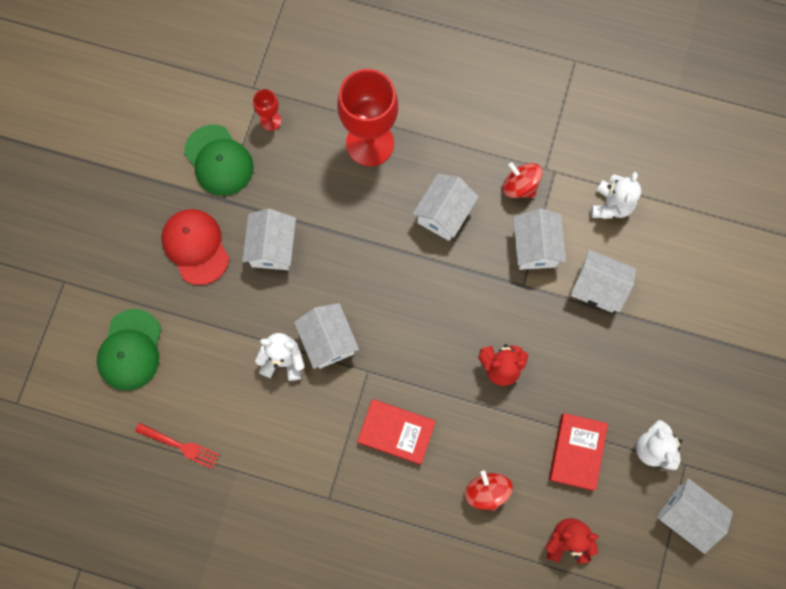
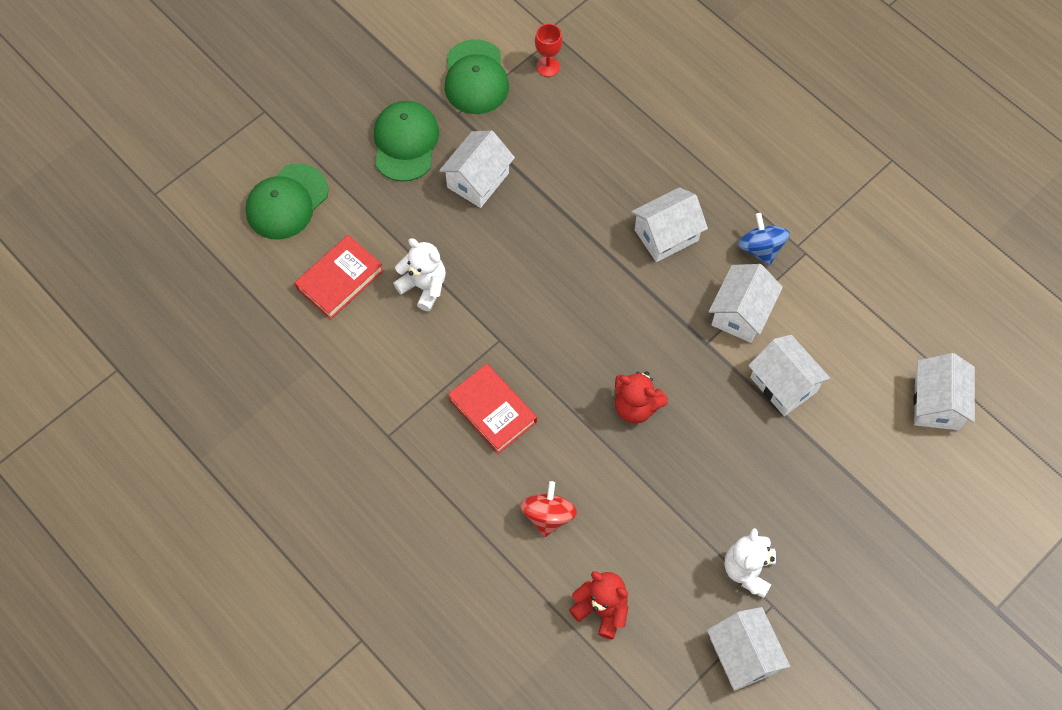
camera: 30 degrees right, 10 degrees down
(179, 446) = (278, 310): red fork -> none
(195, 247) = (405, 142): red cap -> green cap
(328, 341) = (478, 292): white house -> white house (936, 403)
(370, 143) = (632, 134): red goblet -> none
(520, 186) = (760, 248): red spinning top -> blue spinning top
(577, 452) = (664, 529): red book -> red book (340, 280)
(611, 205) = (846, 314): white teddy bear -> none

